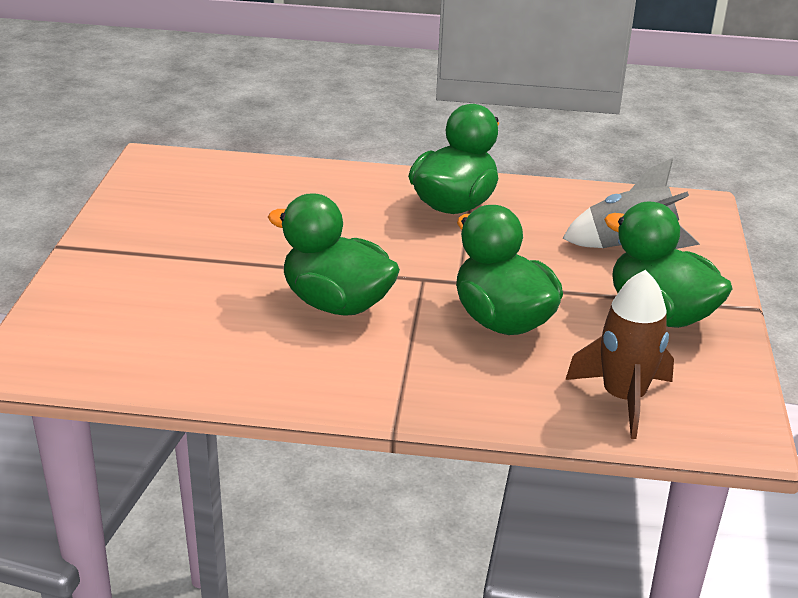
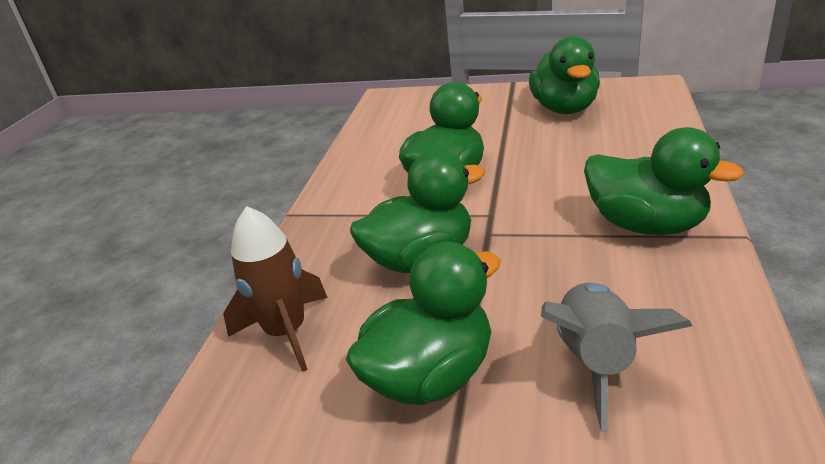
camera: 100 degrees right, 0 degrees up
(183, 217) = (565, 109): none -> green duck

